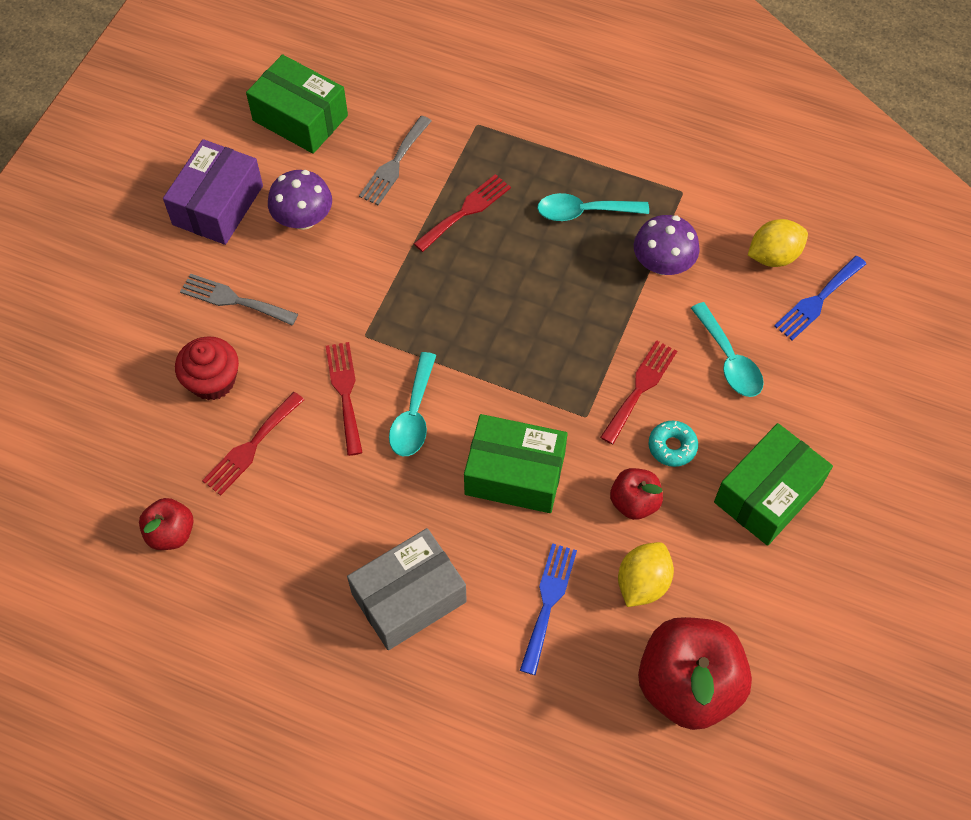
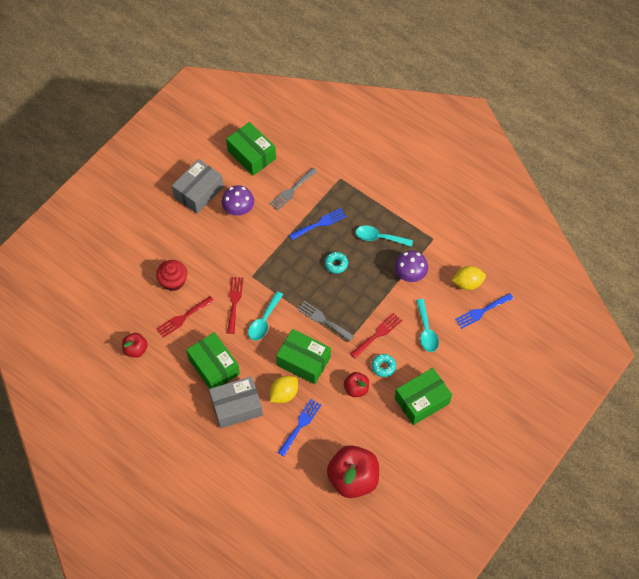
camera: 15 degrees right, 0 degrees up
(218, 205) = (199, 192): purple box -> grey box
(234, 300) = (194, 243): grey fork -> grey fork (323, 320)
(340, 528) = (214, 367): none -> green box
(466, 211) = (320, 223): red fork -> blue fork
(519, 277) = (336, 264): none -> turquoise donut
(642, 583) = (347, 427): yellow lemon -> yellow lemon (284, 394)

